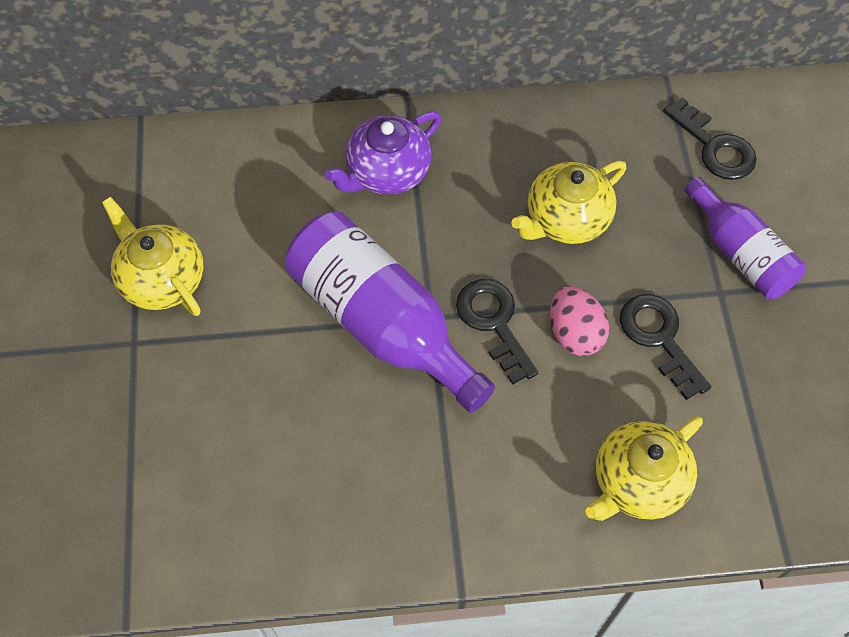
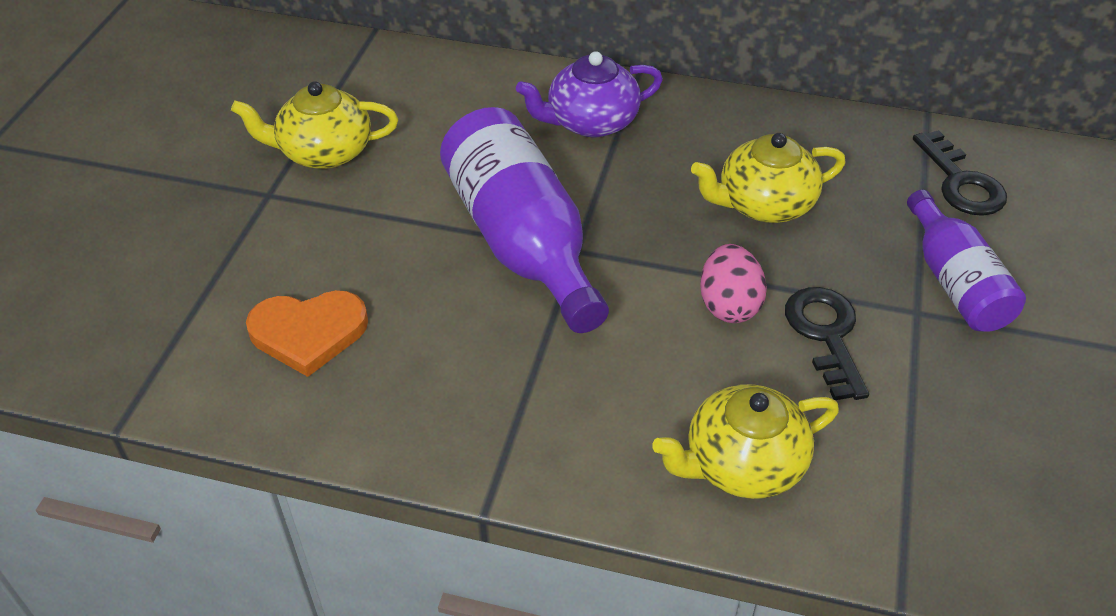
camera: 20 degrees right, 15 degrees down
(162, 279) = (324, 152): yellow teapot -> yellow teapot turned 75 degrees counterclockwise
(242, 477) = (308, 333): none -> orange heart
(494, 323) = (642, 272): black key -> none

